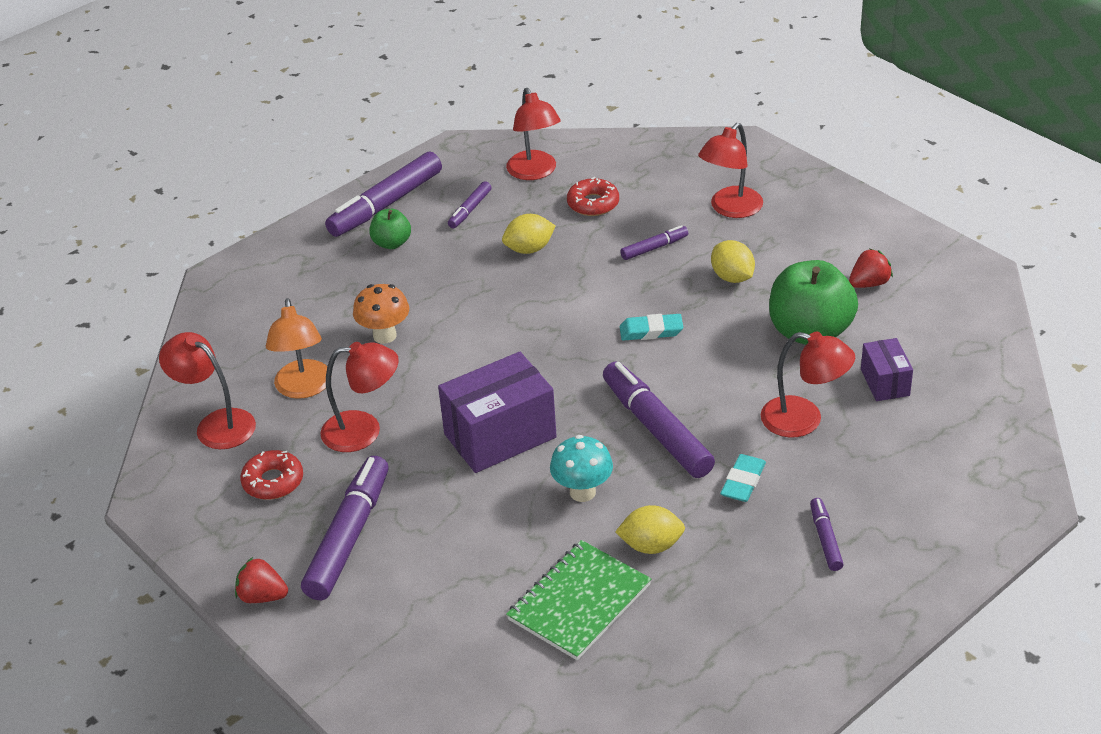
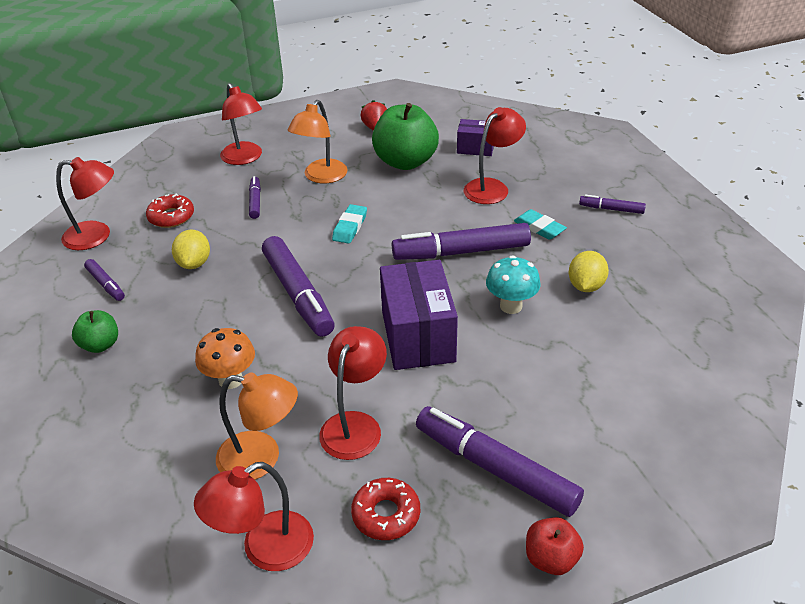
camera: 70 degrees left, 0 degrees up
(262, 596) = (551, 559): red strawberry -> red apple
(386, 204) = (38, 336): purple marker -> purple marker (298, 294)
(579, 602) = (633, 338): green notebook -> none
(732, 277) = (321, 177): yellow lemon -> orange lamp

